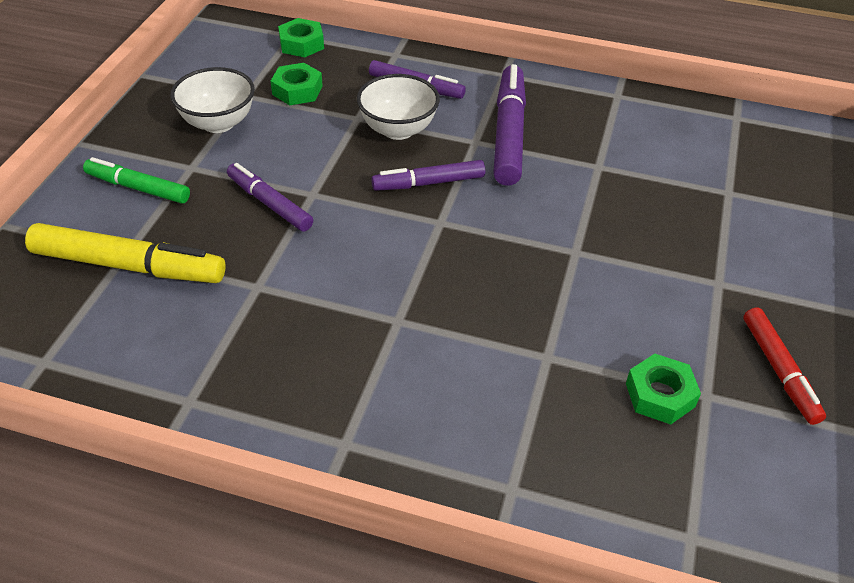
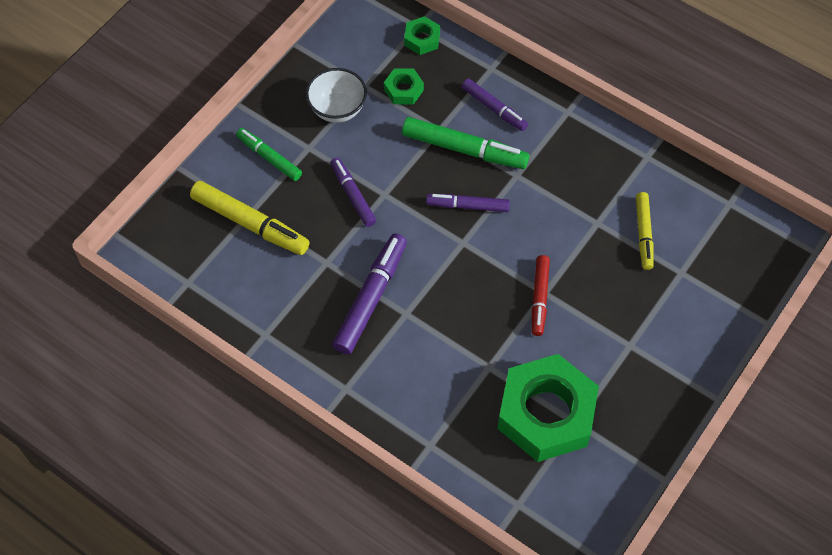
camera: 20 degrees right, 15 degrees up
(398, 129) = (464, 149): white bowl -> green marker
(508, 133) = (544, 174): purple marker -> purple marker (371, 298)
(660, 164) = (644, 234): none -> yellow marker
(660, 395) = (546, 413): green nut -> green nut, size x2.29
(779, 371) = (631, 420): red marker -> red marker (539, 298)

